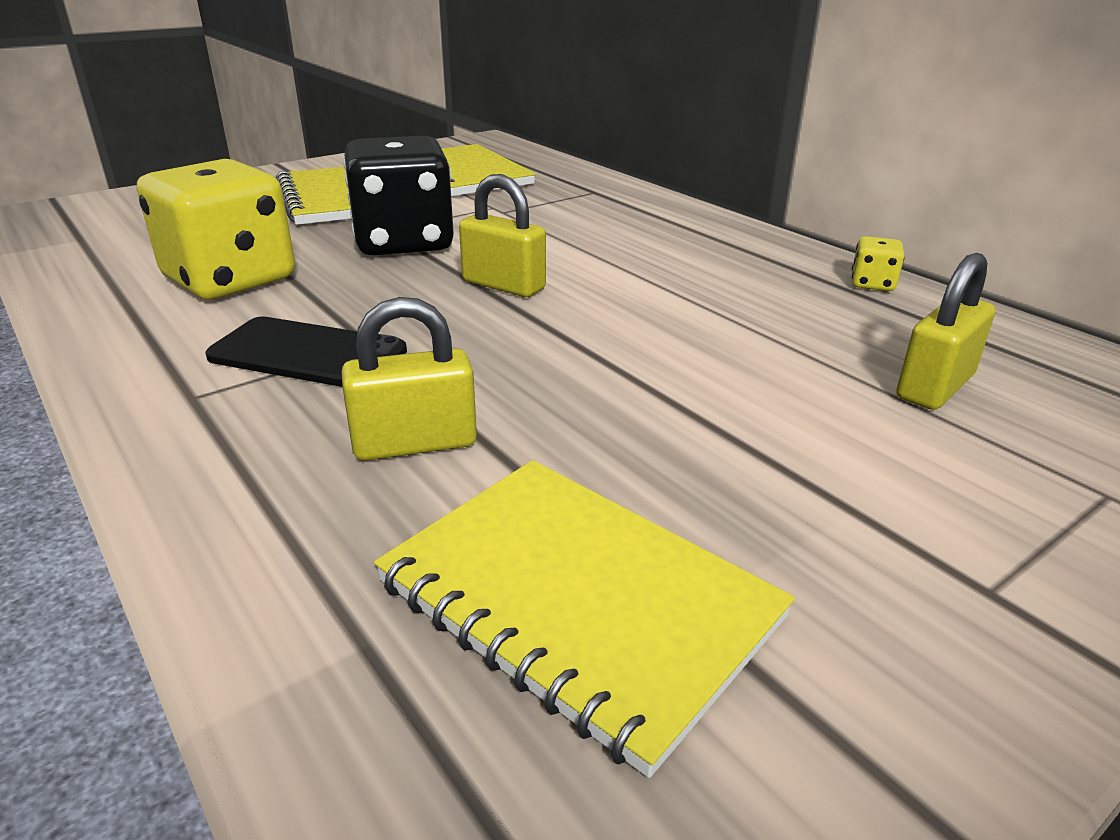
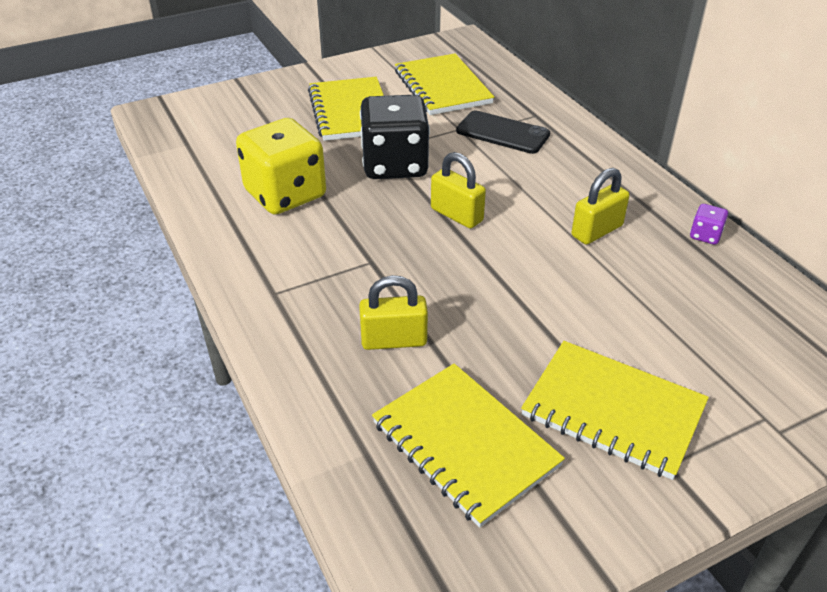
camera: 10 degrees right, 10 degrees up
(308, 354) = (335, 266): black phone -> black phone (502, 133)
(844, 512) = (613, 411): none -> yellow notebook
(872, 284) = (705, 235): yellow dice -> purple dice
(934, 387) = (704, 331): yellow padlock -> yellow padlock (597, 231)

